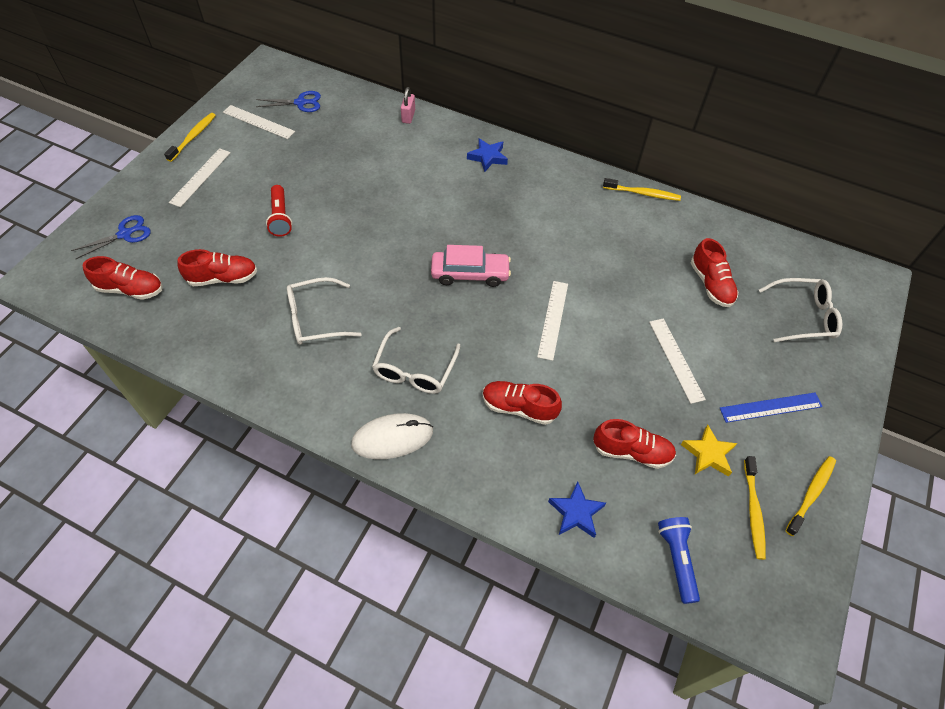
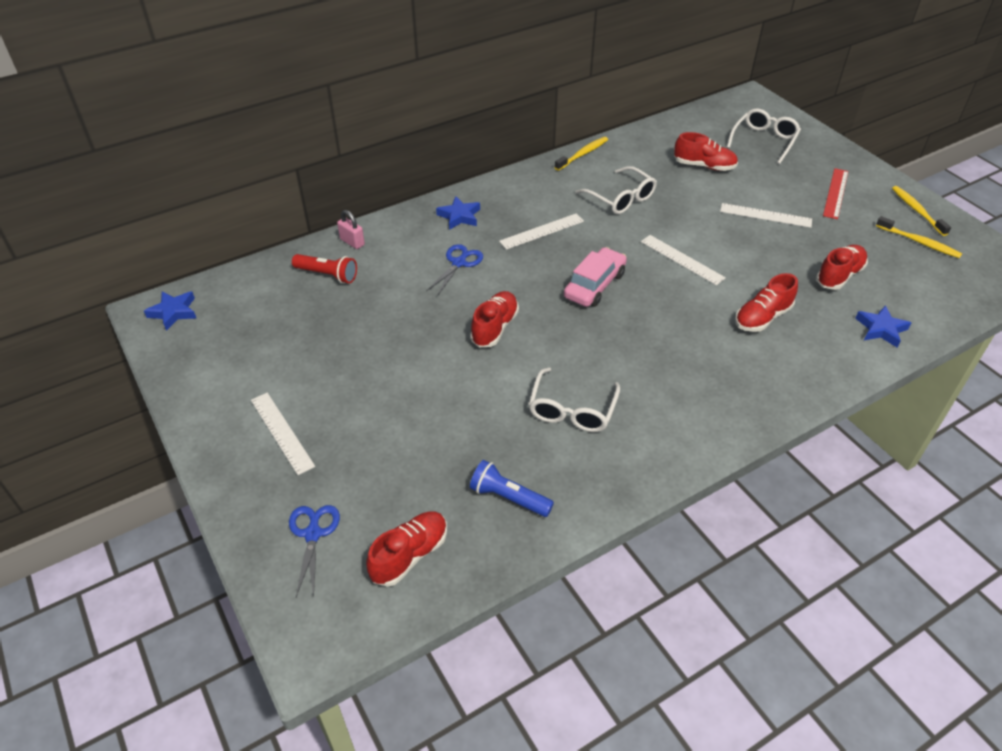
camera: 55 degrees left, 10 degrees down
(193, 137) = (206, 417): yellow toothbrush -> none
(223, 278) = (459, 464): red shoe -> red shoe (495, 328)
(258, 122) = (241, 353): white ruler -> white ruler (542, 231)
(274, 74) = (173, 312): none -> blue star
(280, 217) = (409, 387): red flashlight -> red flashlight (327, 275)
(300, 103) = (246, 309): blue scissors -> blue scissors (459, 263)
(392, 438) = (750, 408): white mouse -> none
(414, 370) = (682, 364): white glasses -> white glasses (621, 198)
(676, 559) = (944, 296): blue flashlight -> blue flashlight (508, 497)
(708, 454) = (861, 240): yellow star -> none
(771, 407) = (836, 193): blue ruler -> red ruler

